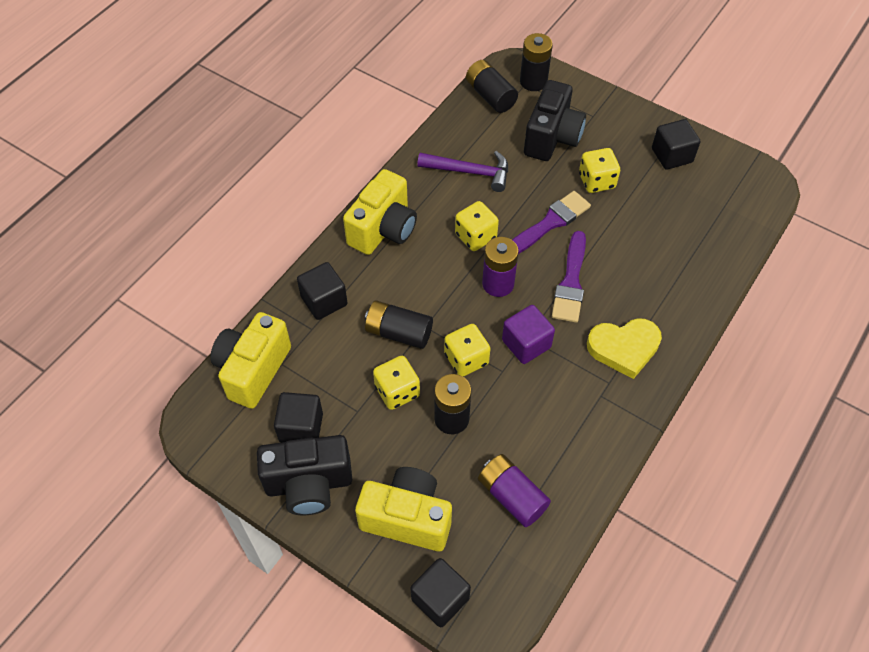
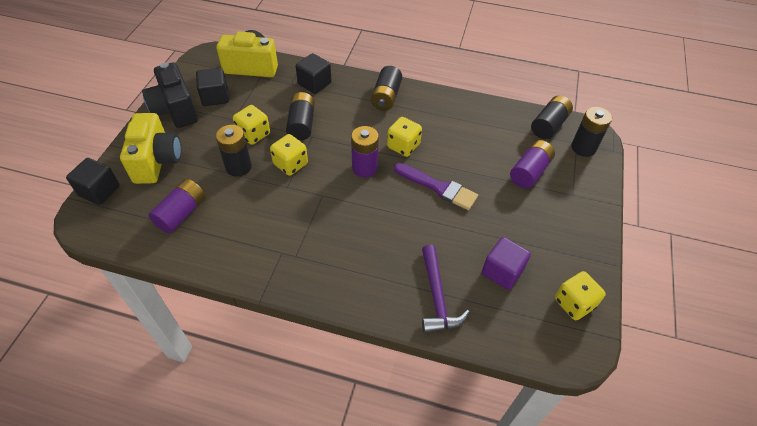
camera: 70 degrees right, 5 degrees down
(383, 229) = (386, 97): yellow camera -> black battery
(470, 172) = (463, 130): purple hammer -> purple hammer (437, 297)
(526, 344) = (315, 196): purple cube -> purple cube (502, 272)
(552, 138) = (529, 172): black camera -> purple battery
(571, 282) = (385, 212): purple brush -> none
(596, 181) = (499, 210): yellow dice -> yellow dice (574, 303)
(624, 348) = (332, 260): yellow heart -> none
(672, 155) = (563, 261): black cube -> none

